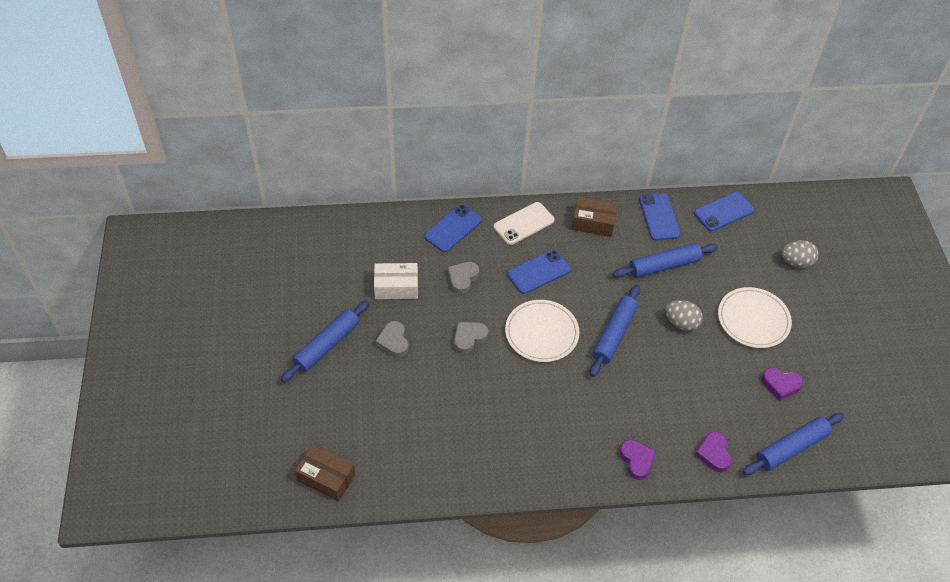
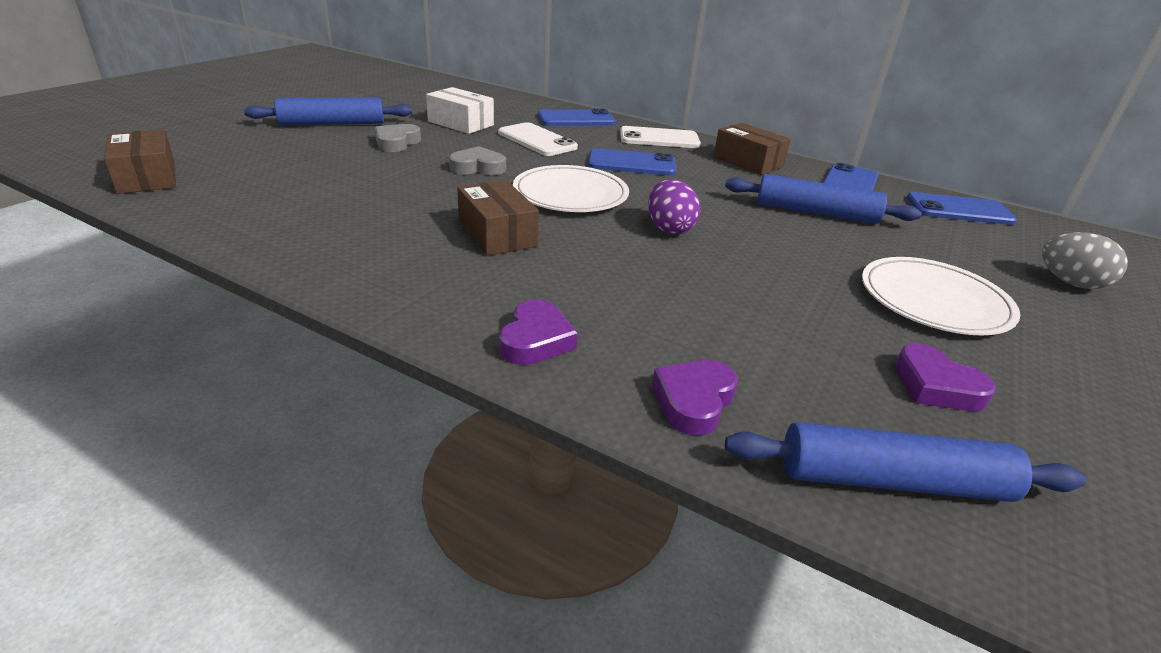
camera: 35 degrees right, 20 degrees down
(462, 278) = (537, 140): grey heart -> white phone
(548, 398) = (497, 234): none -> brown box
(614, 334) = (669, 229): blue rolling pin -> purple egg
(681, 323) = (791, 257): grey egg -> none

